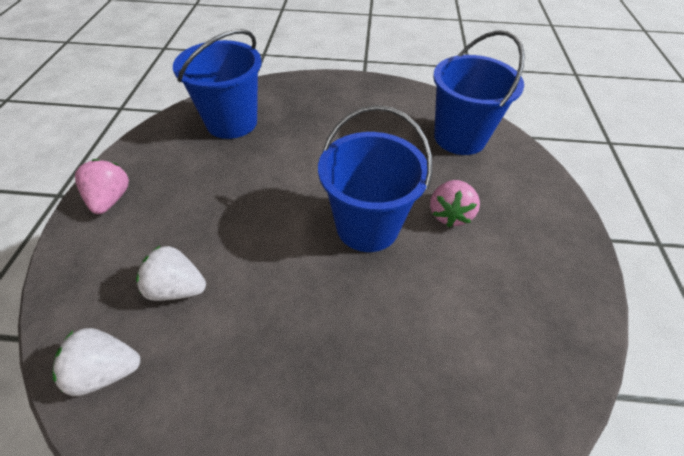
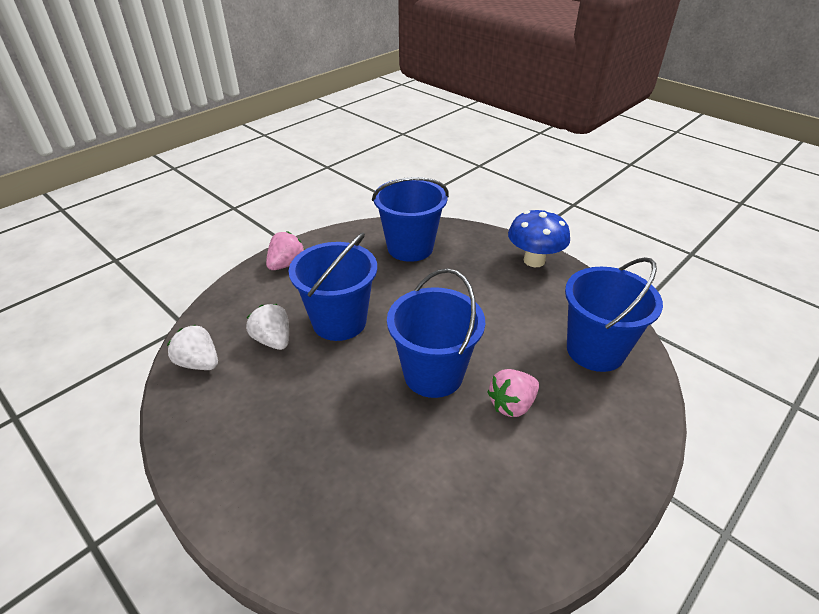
camera: 40 degrees right, 10 degrees down
(231, 228) = (339, 321): none -> blue bucket
(349, 87) = (534, 260): none -> blue mushroom

